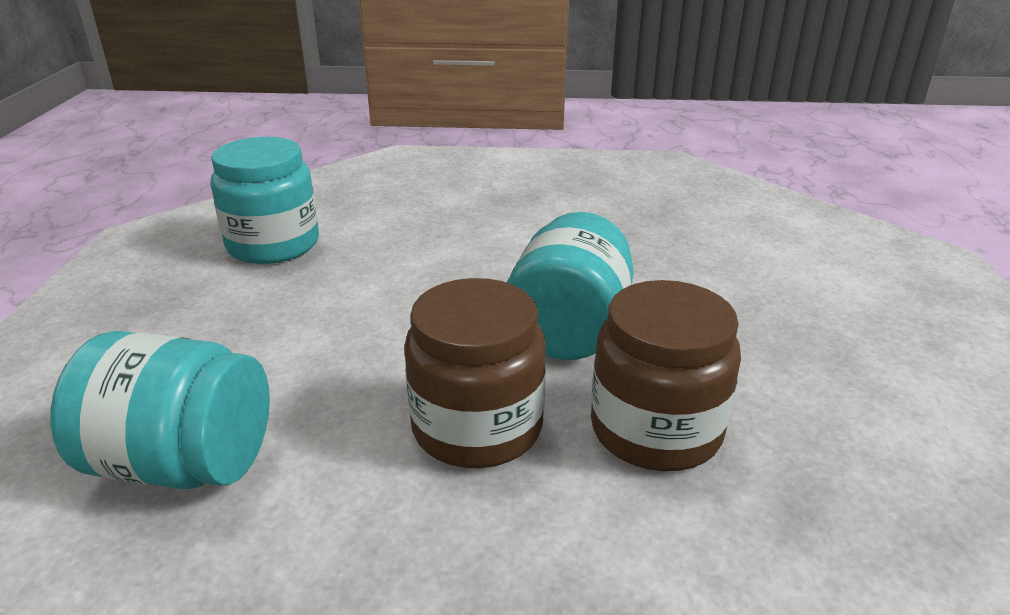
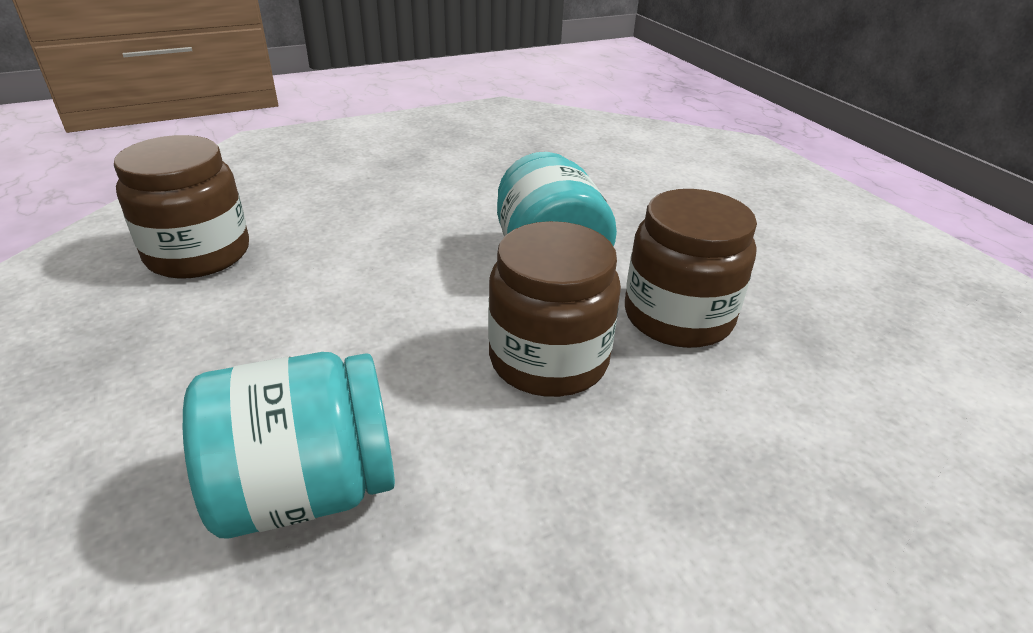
camera: 30 degrees left, 5 degrees up
(273, 244) = (198, 254): turquoise jar -> brown jar

